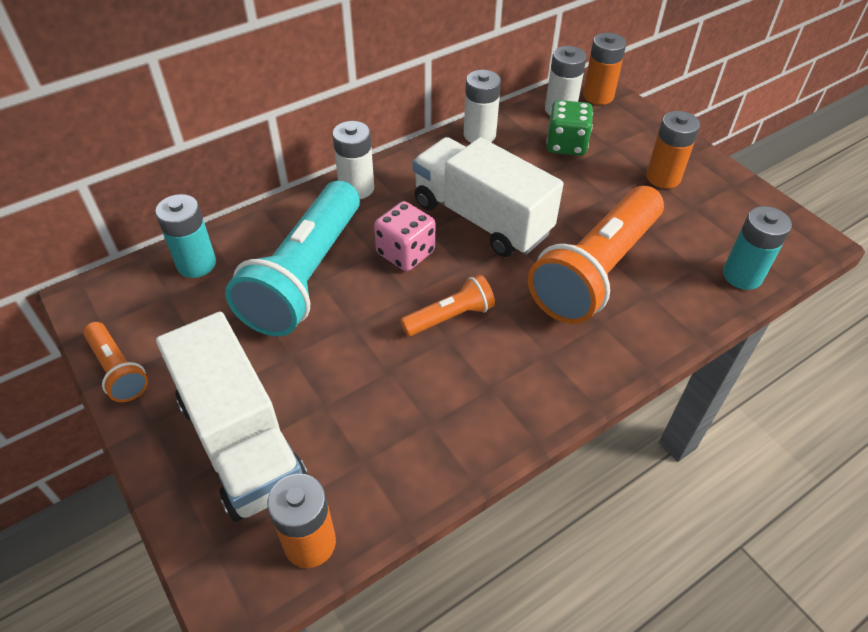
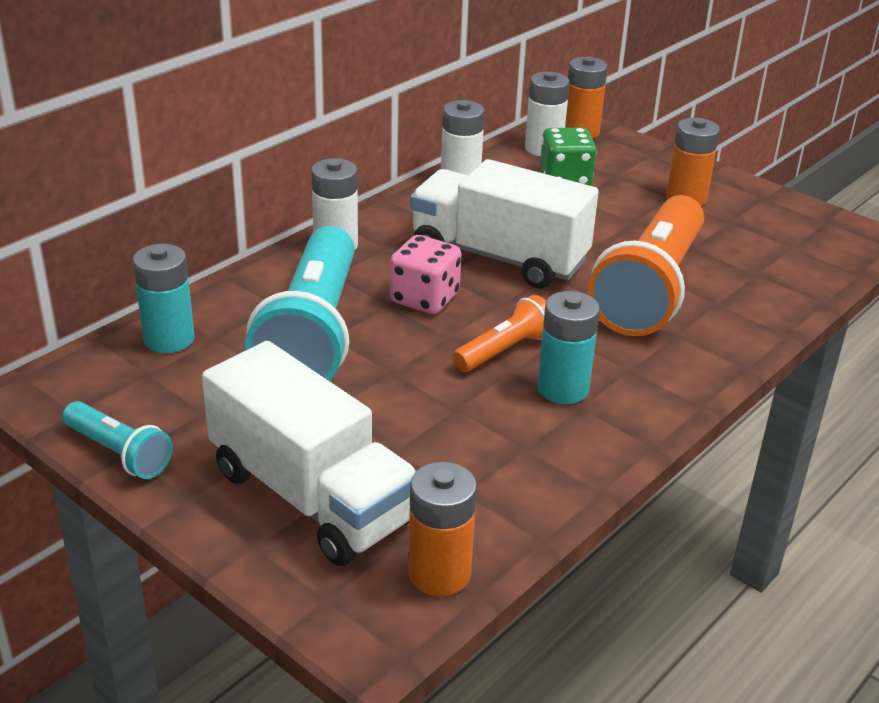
camera: 15 degrees left, 15 degrees down
(118, 370) = (119, 453): orange flashlight -> turquoise flashlight
(742, 275) = (808, 275): turquoise battery -> turquoise battery (563, 389)

